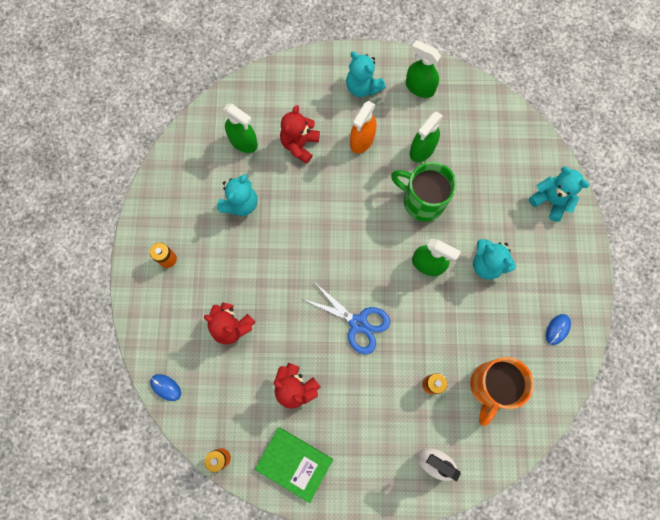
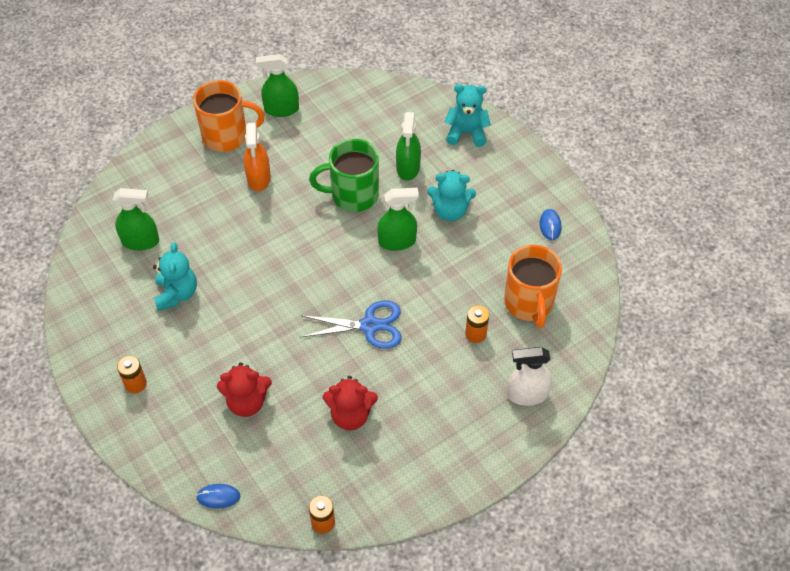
camera: 35 degrees left, 20 degrees down
(294, 463) = (399, 480): green book -> none
(299, 144) = (200, 214): red teddy bear -> none
(362, 87) = (227, 136): turquoise teddy bear -> orange mug
(422, 150) = (321, 156): green spray bottle -> green spray bottle (408, 168)

